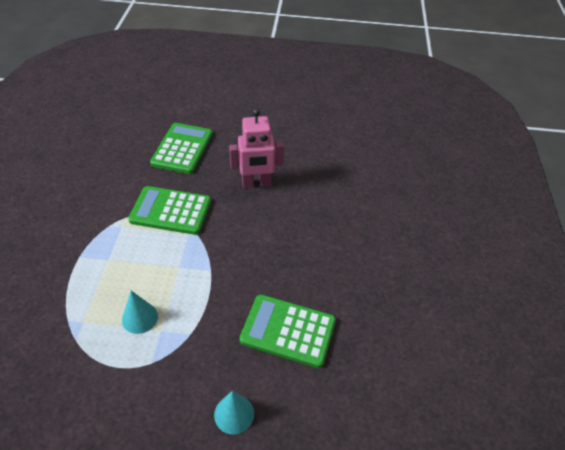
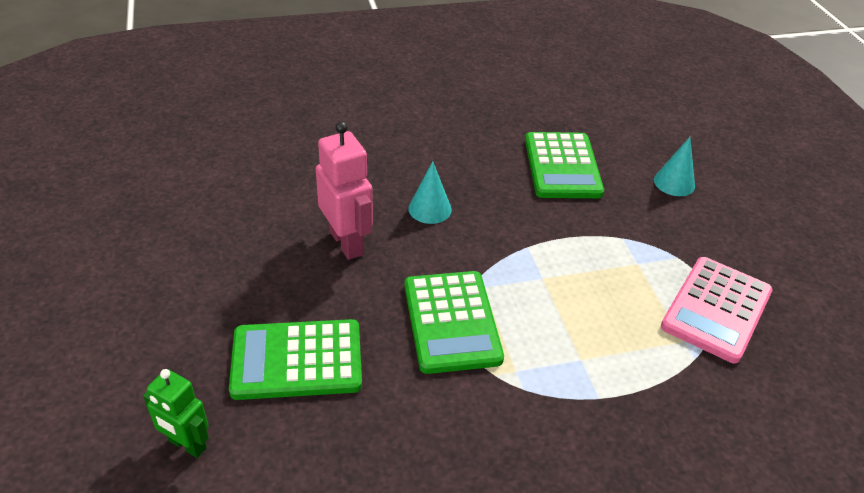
camera: 110 degrees left, 5 degrees down
(92, 359) = (716, 309): none -> pink calculator
(140, 318) = (637, 288): turquoise cone -> turquoise cone (430, 209)
(159, 112) = (187, 445): none -> green robot

